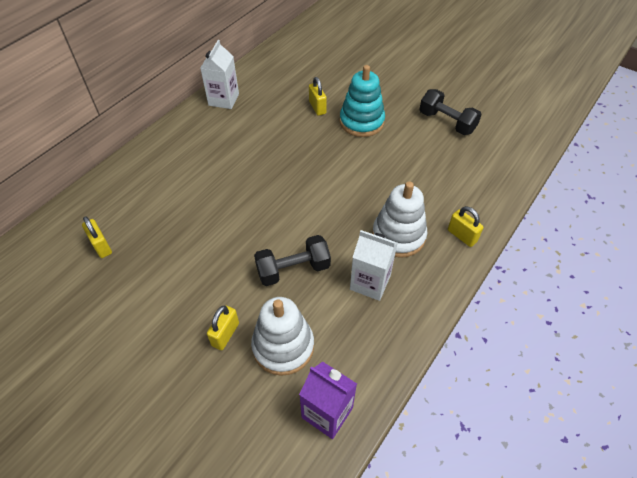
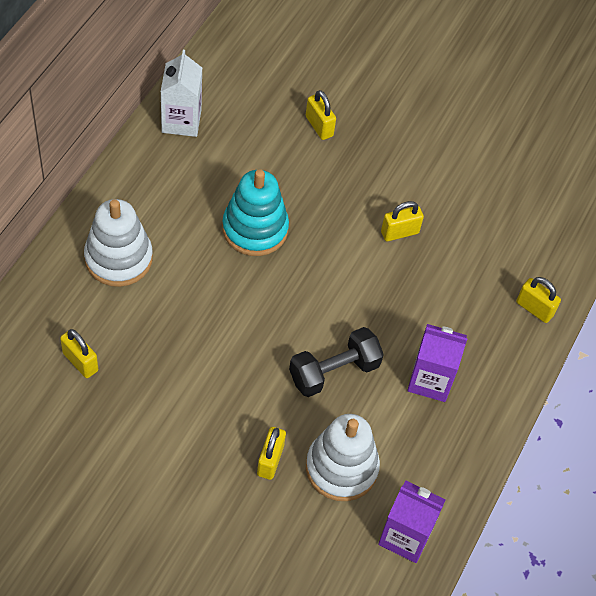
camera: 15 degrees left, 5 degrees up
(361, 122) = (385, 146): turquoise stacking toy -> turquoise stacking toy (255, 229)
(363, 176) = (399, 232): none -> yellow padlock
(370, 282) = (430, 380): white carton -> purple carton
(398, 236) = (456, 315): white stacking toy -> white stacking toy (118, 258)
(446, 122) = (500, 139): black dumbbell -> none

